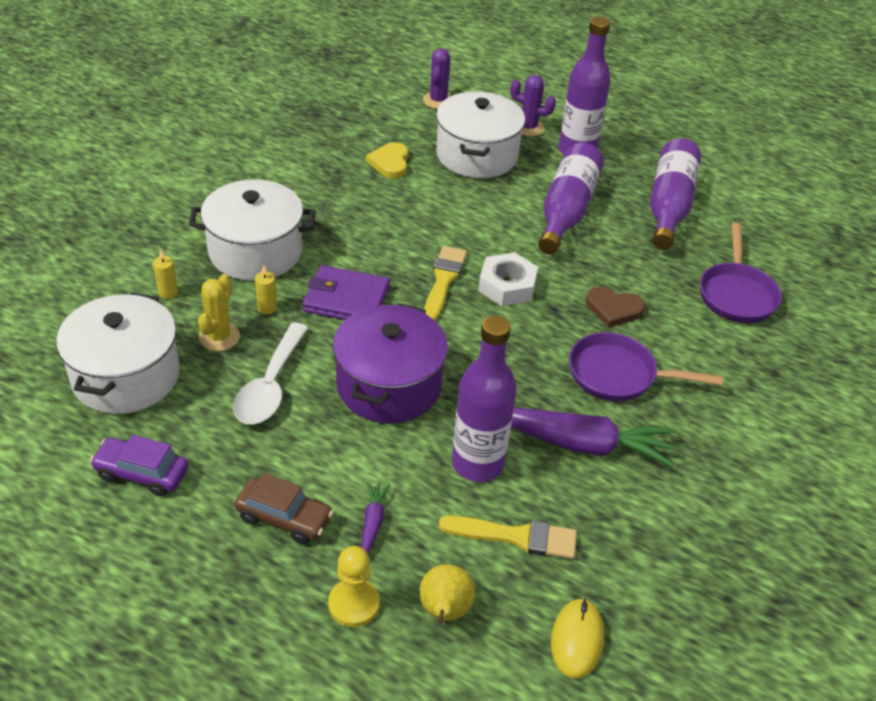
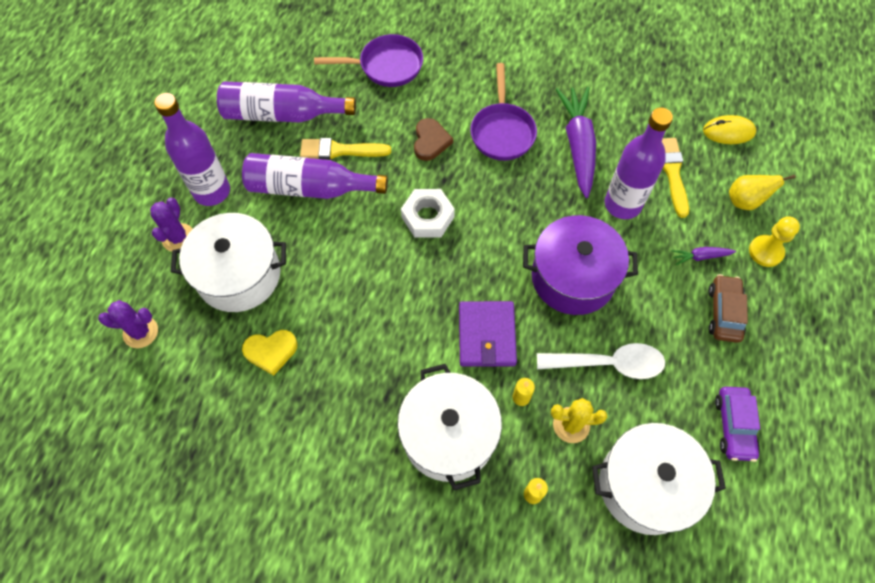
camera: 100 degrees left, 20 degrees up
(443, 281) = (437, 265): yellow brush -> yellow brush (340, 150)

